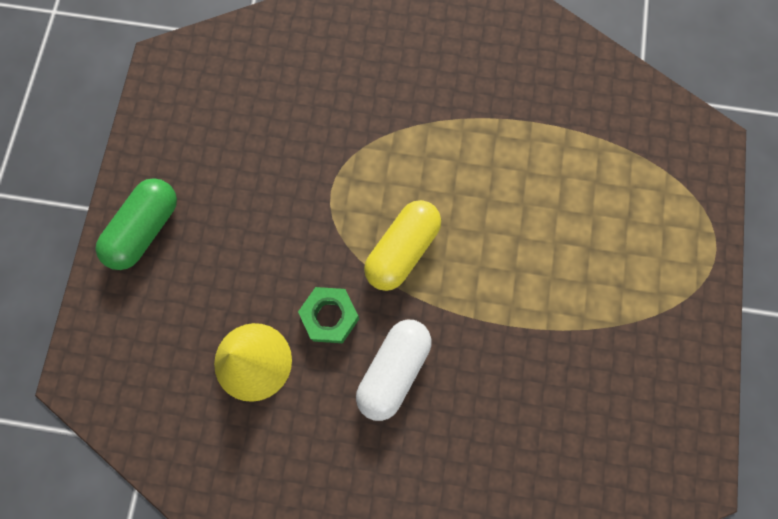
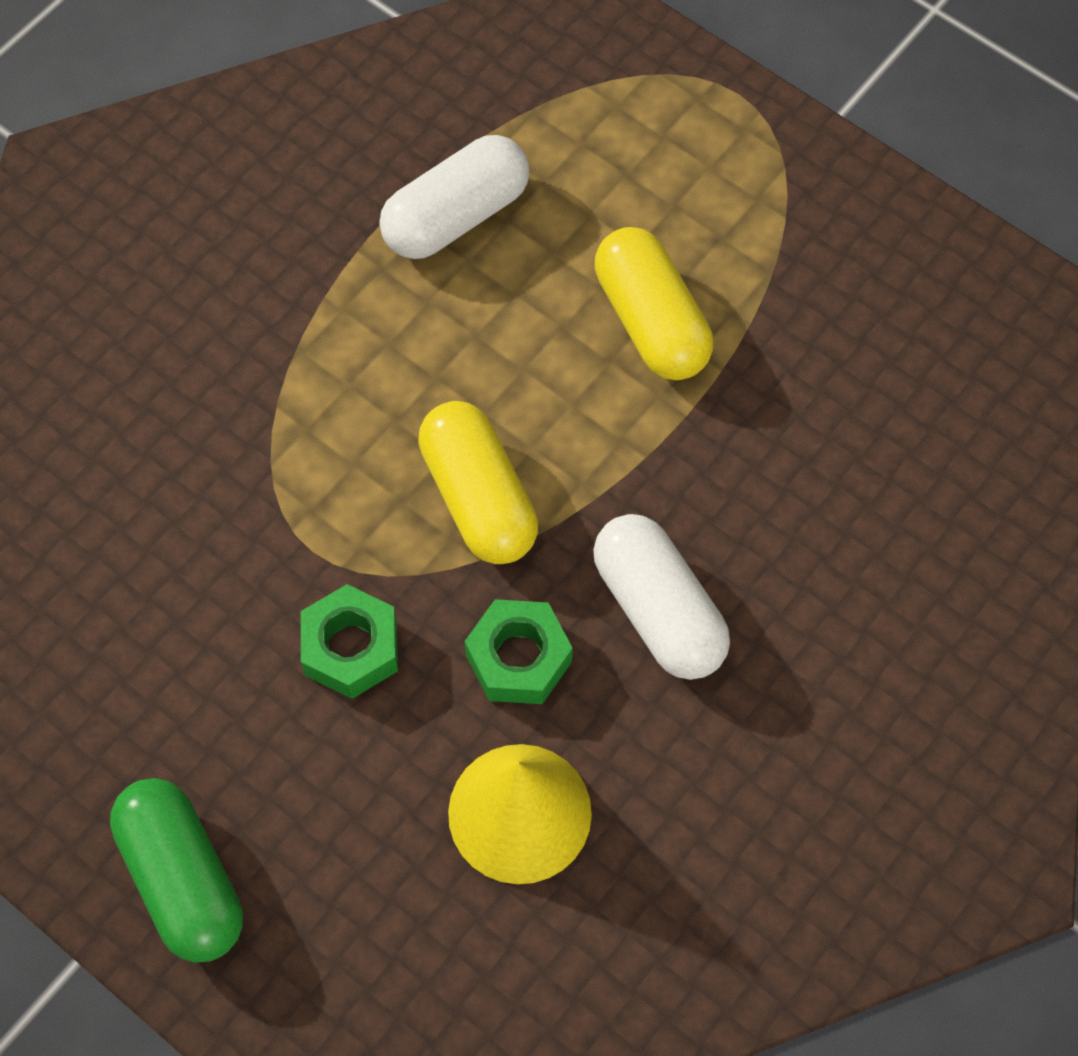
camera: 60 degrees left, 10 degrees down
(292, 237) = (351, 648): none -> green nut
(547, 152) = (456, 216): none -> white capsule
(551, 279) = (651, 321): none -> yellow capsule

